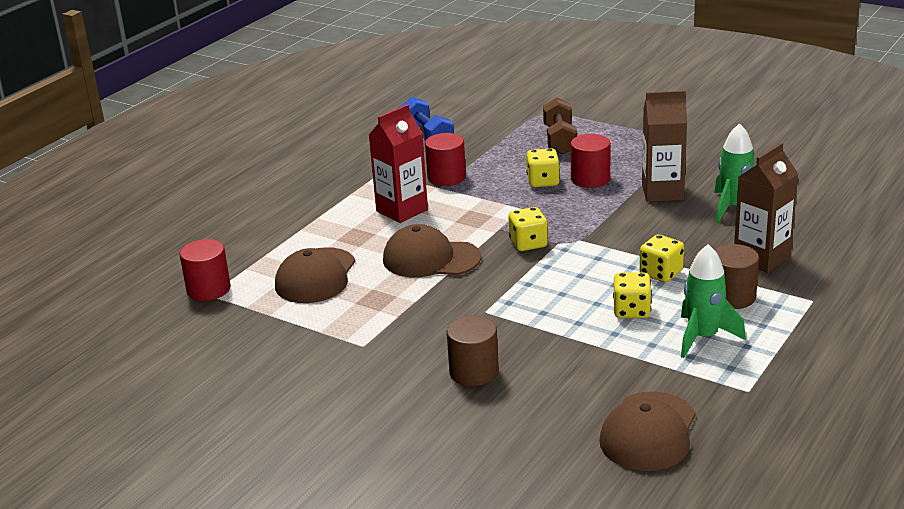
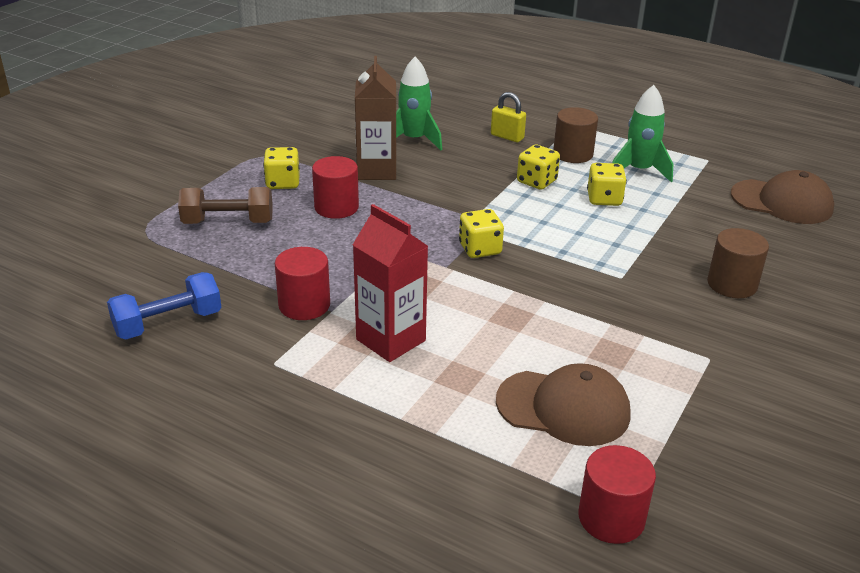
camera: 95 degrees left, 5 degrees up
(430, 259) = (514, 314): brown cap -> none
(543, 181) = (335, 236): yellow dice -> yellow dice (283, 183)
(761, 258) = (507, 137): brown carton -> yellow padlock

